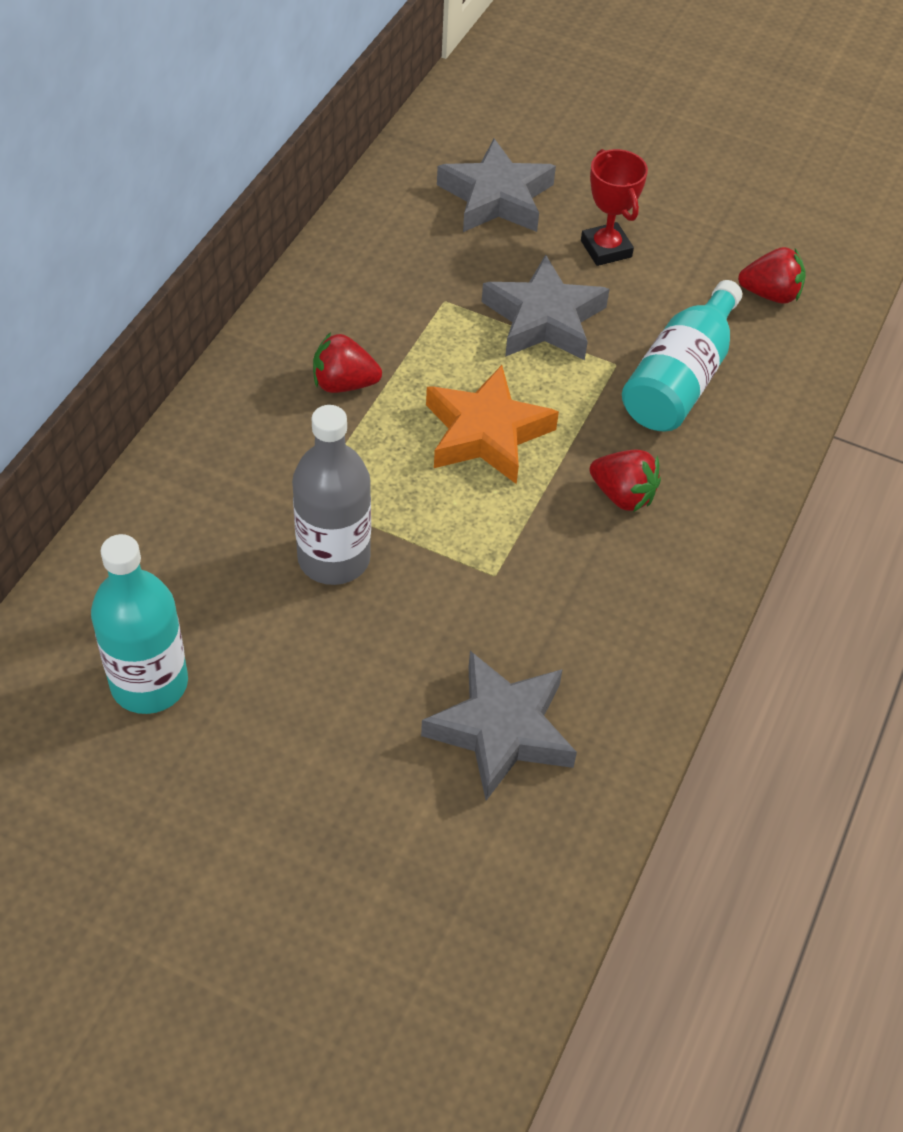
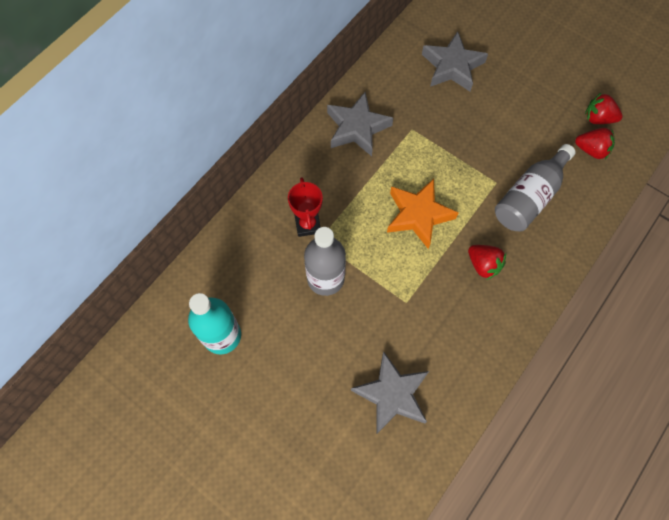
camera: 15 degrees right, 15 degrees up
(344, 384) = (349, 173): red strawberry -> red strawberry (598, 118)
(544, 319) = (463, 148): grey star -> grey star (357, 128)
(606, 249) = (506, 108): red trophy -> red trophy (307, 224)
(680, 379) = (529, 197): turquoise bottle -> grey bottle

